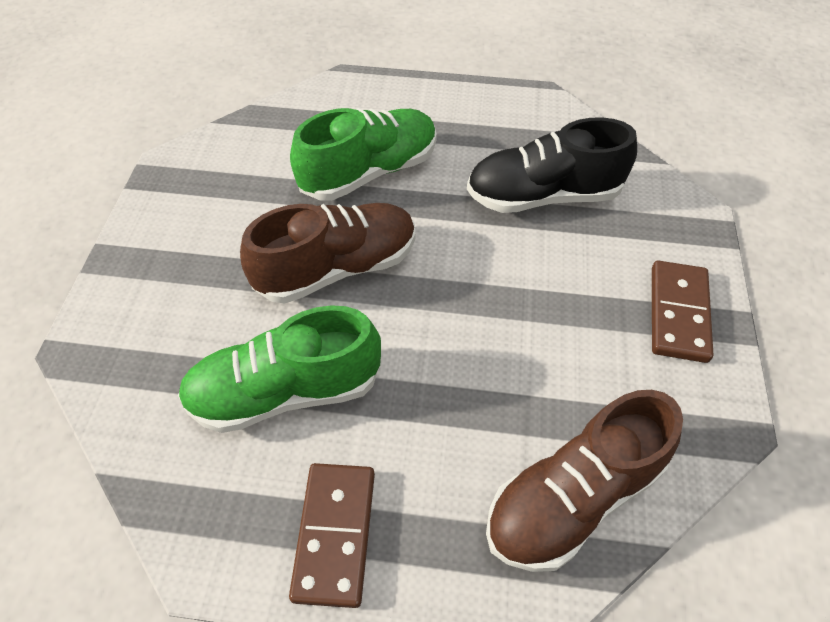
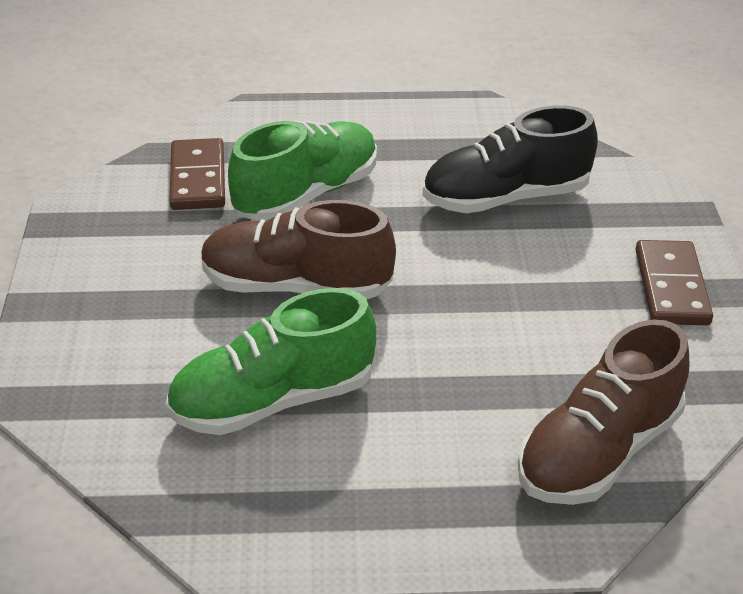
camera: 10 degrees left, 15 degrees down
(335, 534) = (363, 512): brown domino -> brown domino (198, 178)
(337, 268) = (296, 286): brown shoe -> brown shoe turned 135 degrees counterclockwise

